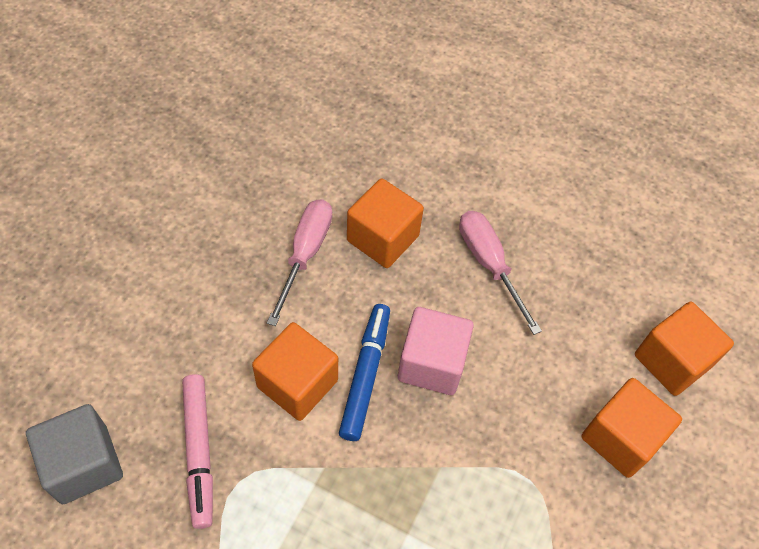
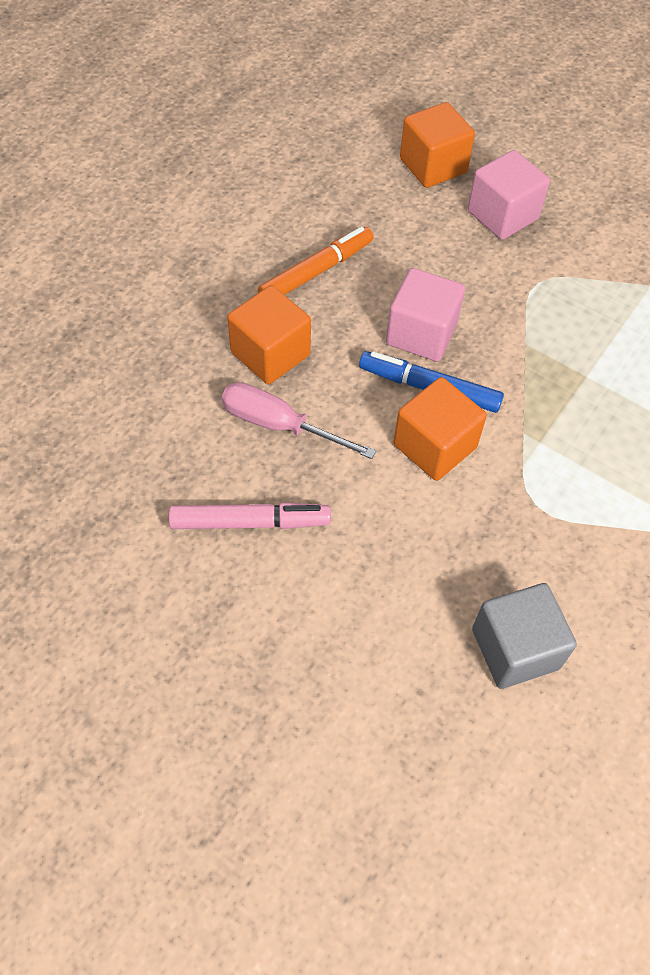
camera: 80 degrees left, 0 degrees up
(199, 452) = (505, 538): pink marker -> pink marker (250, 522)
(489, 264) = (316, 272): pink screwdriver -> orange marker
(620, 438) = (502, 215): orange cube -> pink cube

